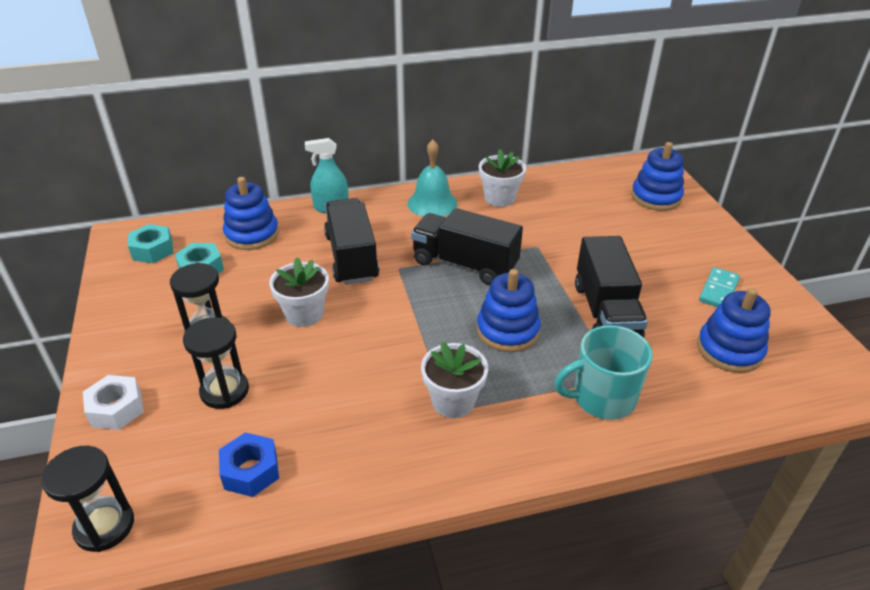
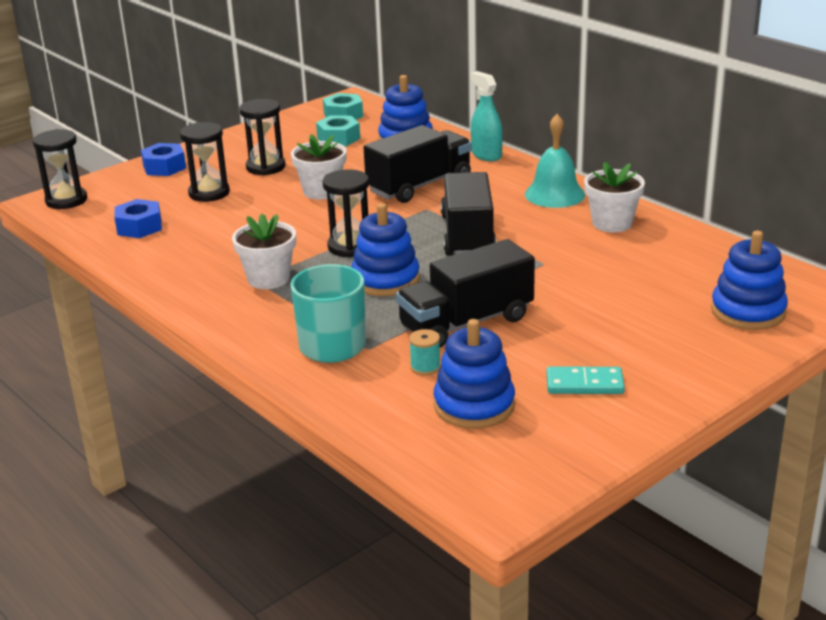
camera: 65 degrees right, 10 degrees down
(116, 409) = (164, 167): white nut -> blue nut
(431, 331) = (350, 247): none -> black hourglass
(663, 356) = (425, 367): none -> turquoise spool

